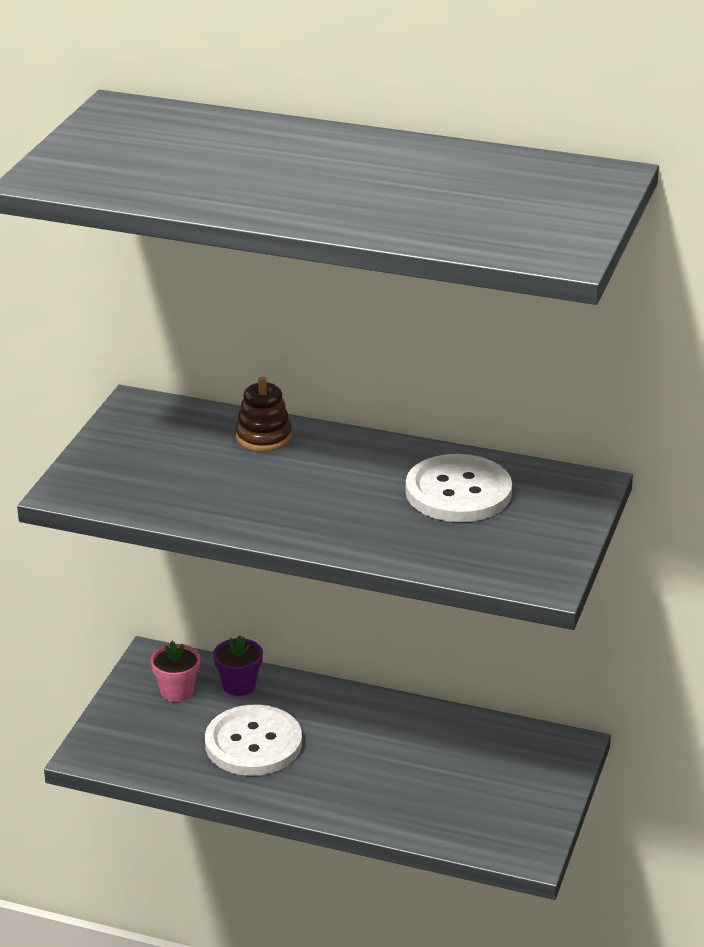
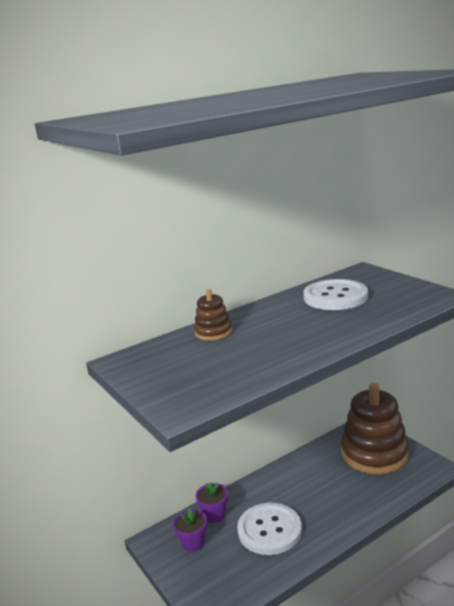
camera: 50 degrees left, 10 degrees down
(177, 691) = (193, 543): pink flower pot -> purple flower pot
(504, 780) = (374, 453): none -> brown stacking toy

